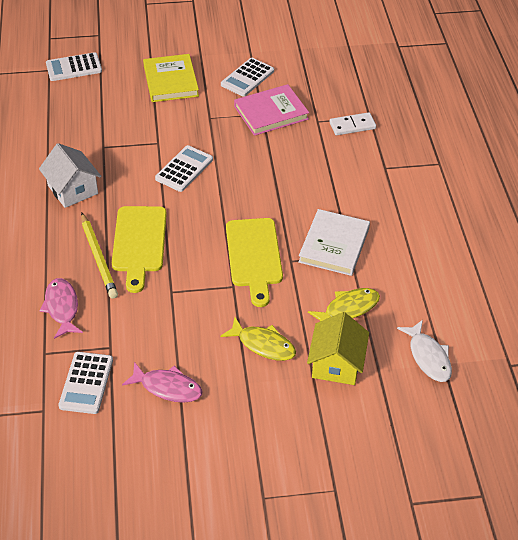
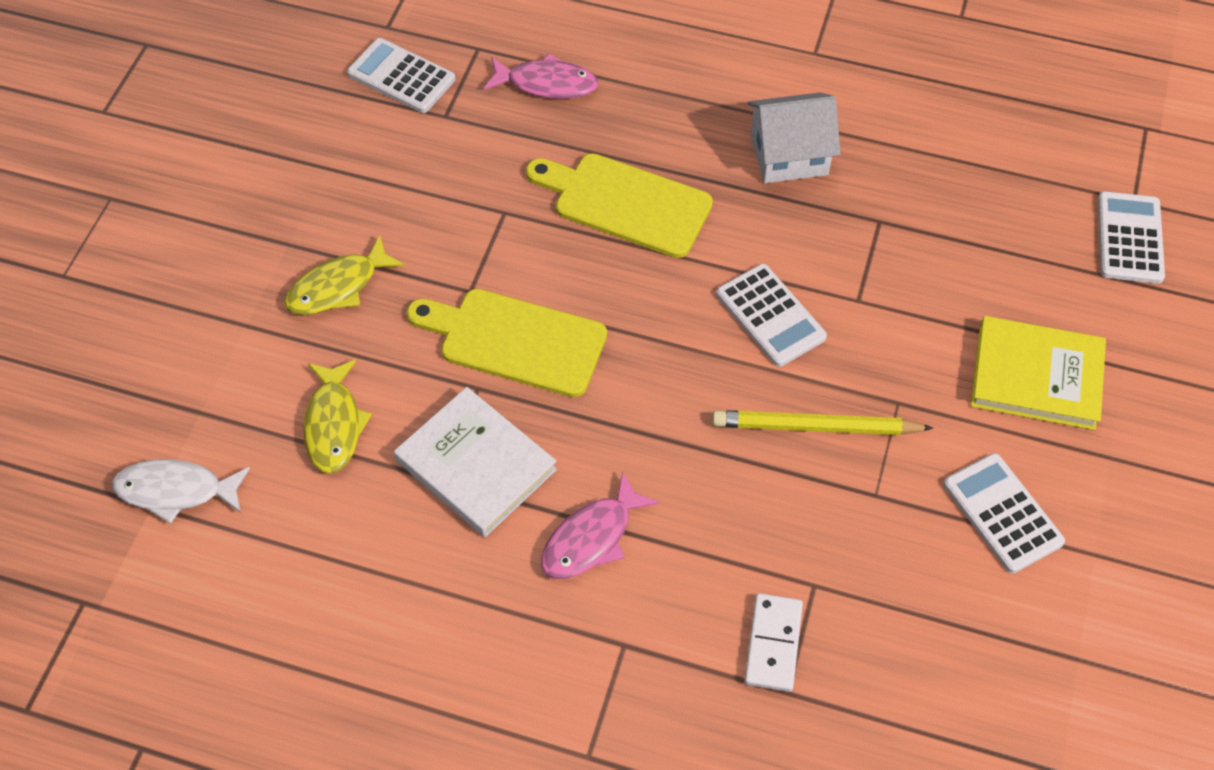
camera: 115 degrees right, 10 degrees up
(98, 258) = (620, 147): yellow pencil -> yellow pencil (815, 427)
(167, 387) = (338, 156): pink fish -> pink fish (591, 538)
(271, 113) = (872, 511): pink book -> none
(336, 364) = (246, 362): yellow house -> none

